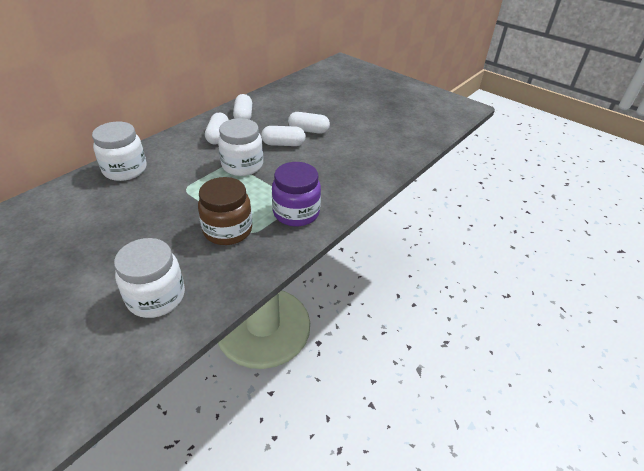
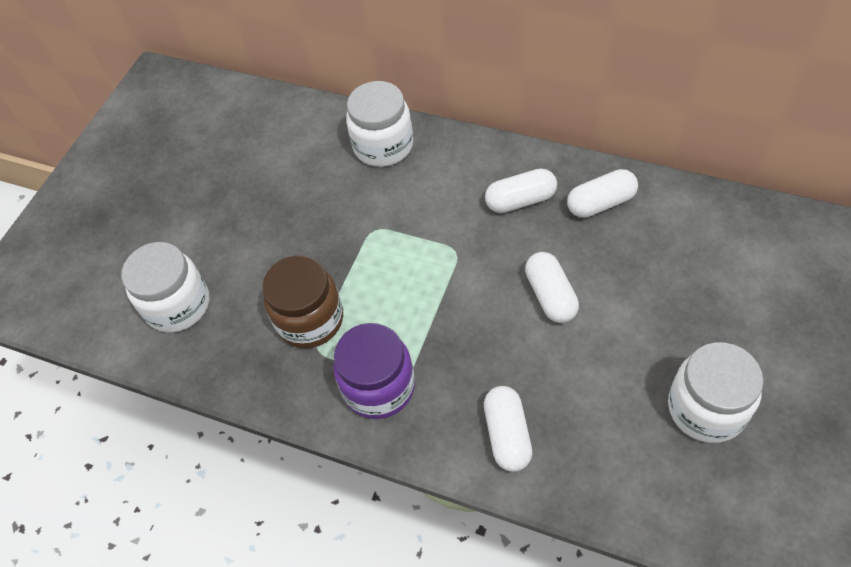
camera: 80 degrees right, 15 degrees up
(242, 165) = (460, 268): white jar -> white jar (706, 408)
(308, 130) = (616, 315): white capsule -> white capsule (507, 434)

